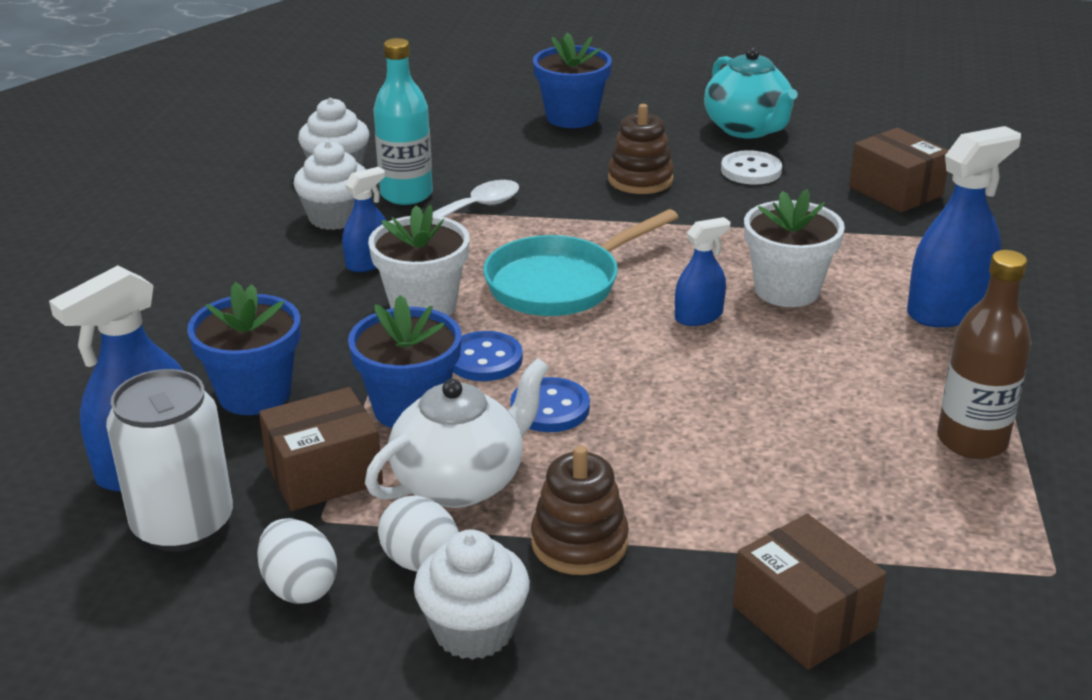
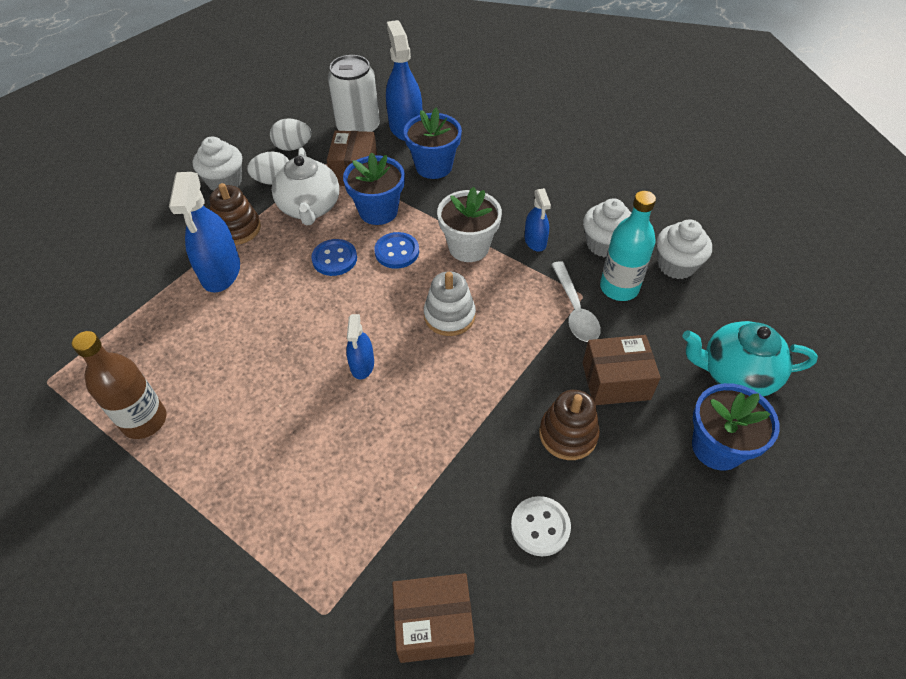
camera: 120 degrees right, 20 degrees up
(560, 283) = (449, 316): turquoise pan -> white stacking toy
(747, 129) = (628, 582): turquoise teapot -> turquoise teapot (736, 374)
(787, 290) = (353, 431): white flower pot -> none
(804, 617) = (127, 275): brown box -> brown box (616, 381)
(947, 309) = (255, 514): blue spray bottle -> blue spray bottle (221, 271)

